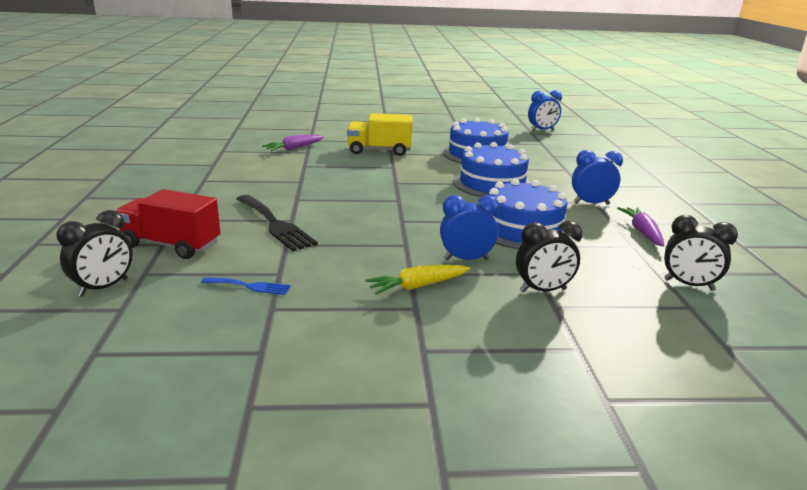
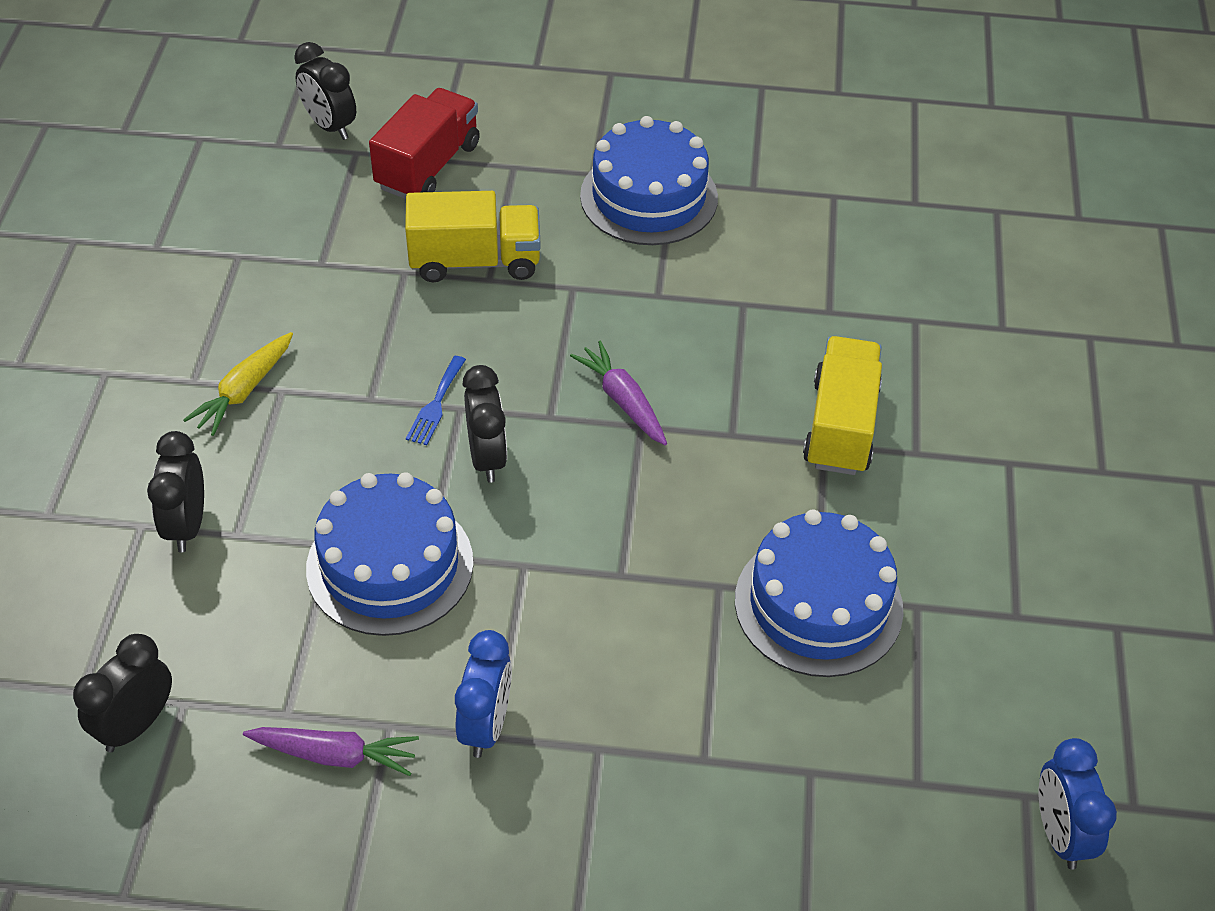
camera: 100 degrees right, 25 degrees up
(250, 286) = (295, 238): blue fork -> blue fork (436, 404)
(275, 224) = (475, 261): black fork -> yellow truck
(294, 148) = (851, 293): purple carrot -> purple carrot (622, 400)
(417, 286) = (244, 391): yellow carrot -> yellow carrot turned 135 degrees counterclockwise
(435, 212) = (487, 457): none -> black clock
(466, 259) = (303, 460): blue clock -> none
(492, 184) = (617, 581): blue cake -> blue cake (649, 197)

